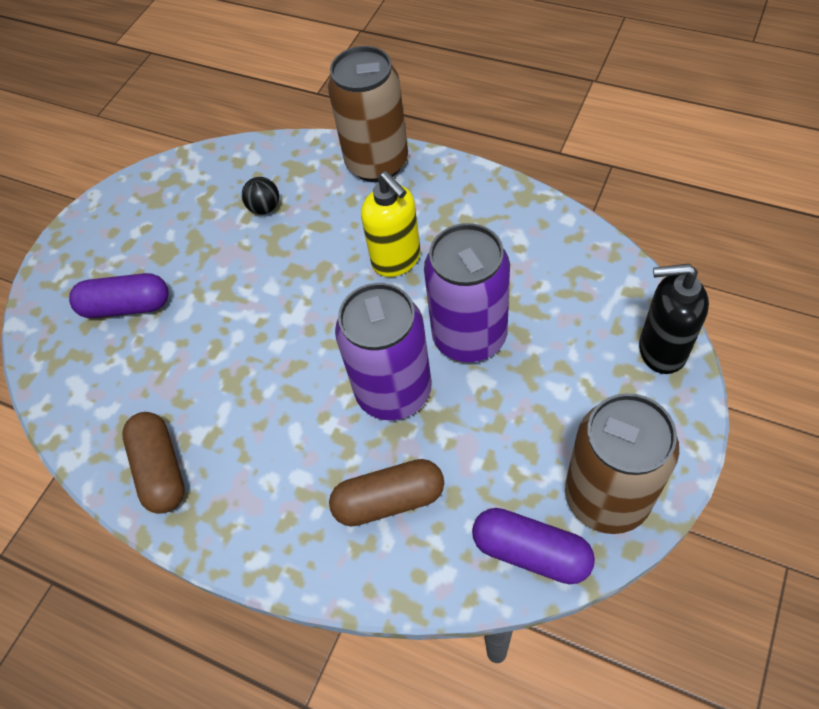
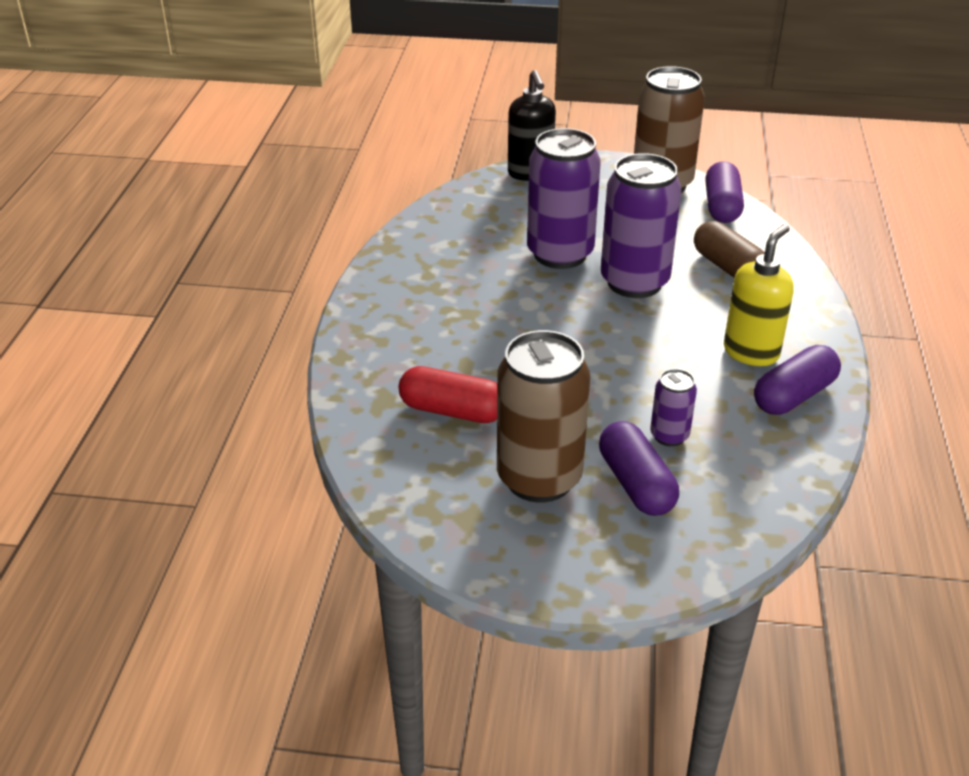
camera: 115 degrees left, 20 degrees down
(161, 469) = (794, 396): brown capsule -> purple capsule
(164, 346) = (669, 436): none -> purple can
(265, 208) = (452, 411): black ball -> red capsule
(377, 163) = (363, 342): brown can -> brown can (539, 478)
(397, 260) = (492, 305): yellow soap dispenser -> yellow soap dispenser (751, 352)

